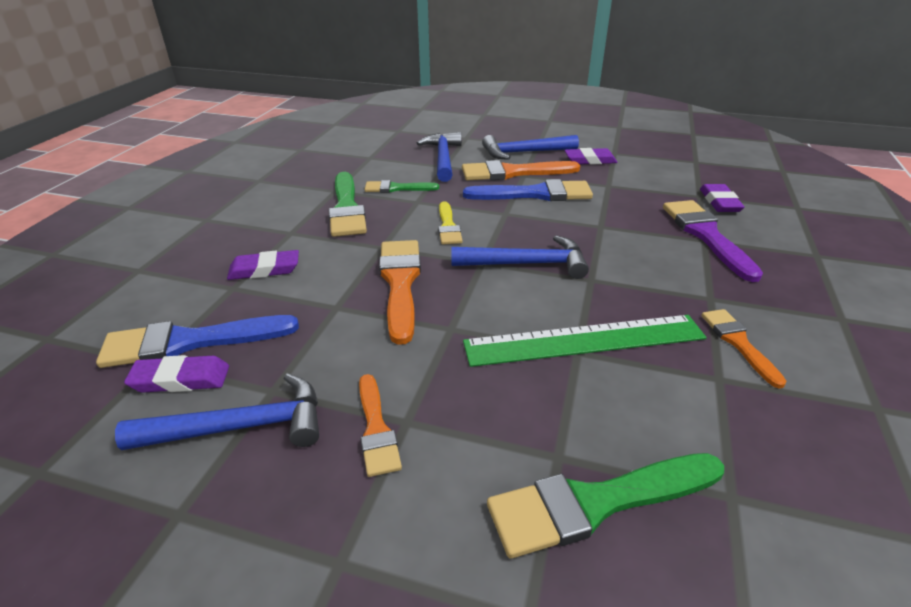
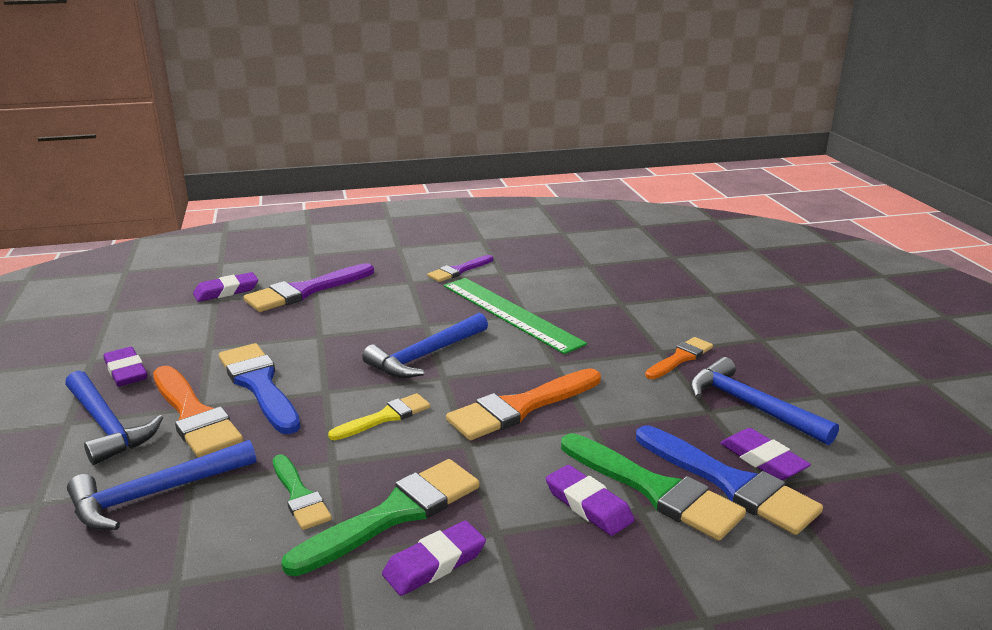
camera: 120 degrees left, 10 degrees down
(295, 210) = (434, 563): none -> purple eraser
(526, 264) = (426, 355): blue hammer -> blue hammer turned 105 degrees counterclockwise
(596, 503) = (636, 290): green brush -> green brush (654, 489)
(738, 343) = (459, 270): orange brush -> purple brush

